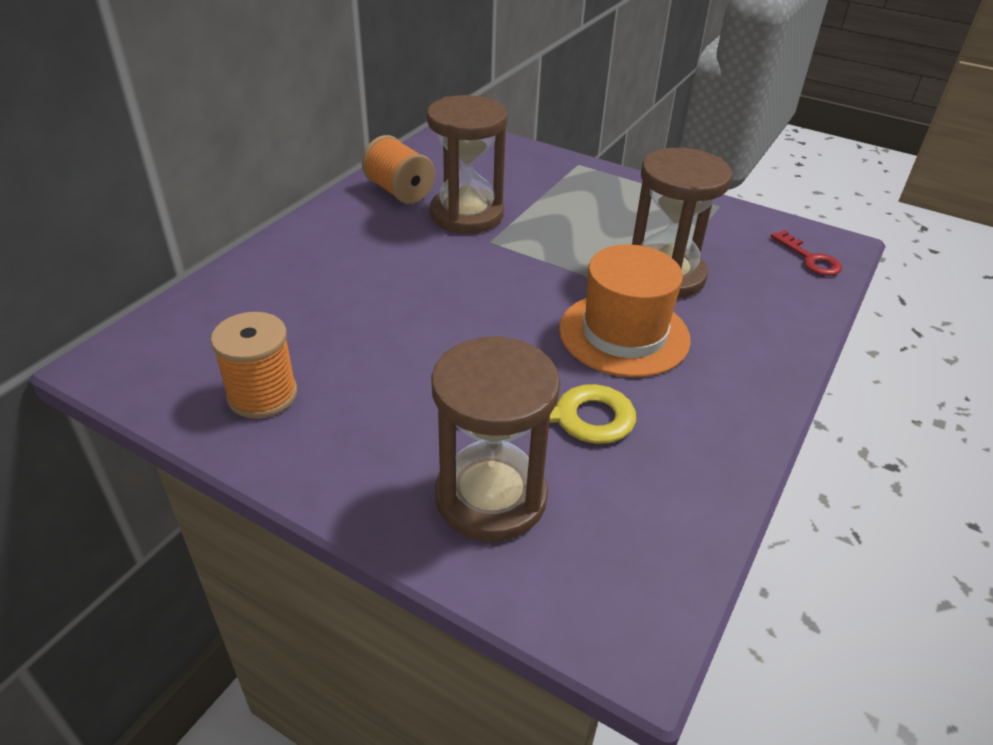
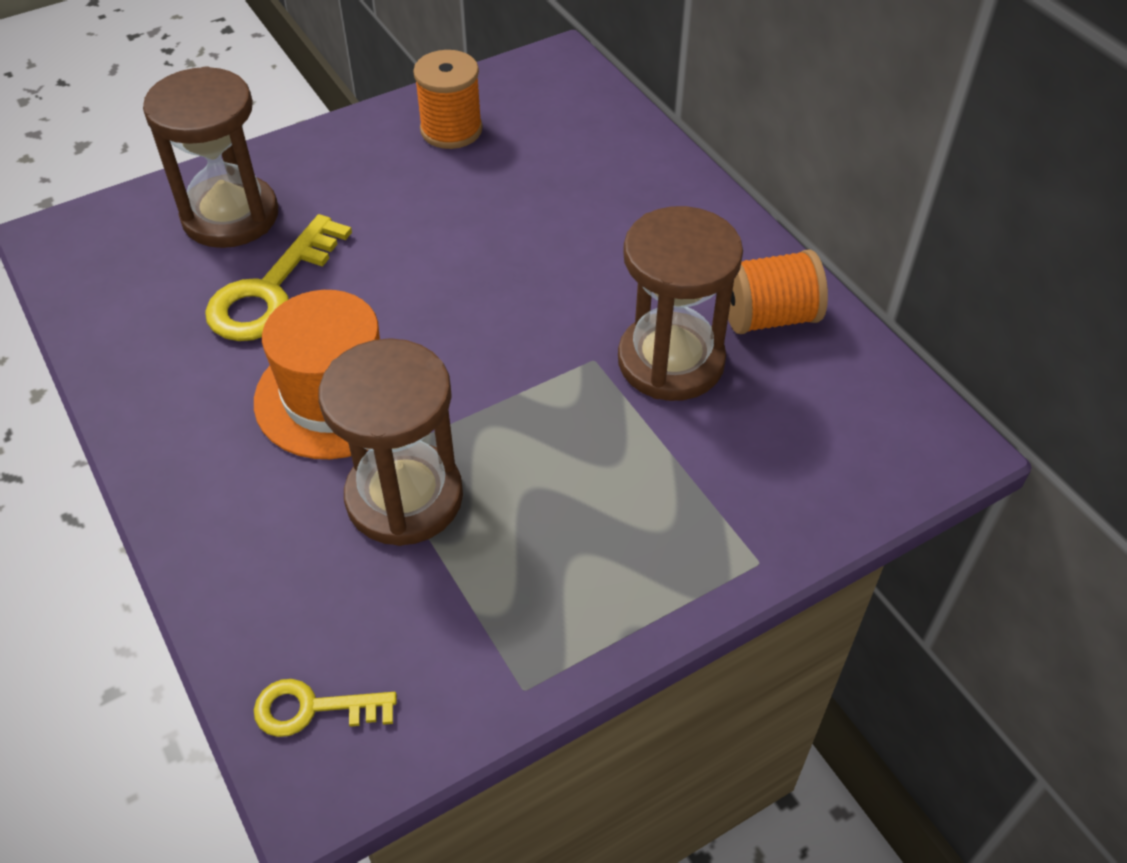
camera: 120 degrees right, 10 degrees up
(810, 258) = (313, 709): red key -> yellow key

